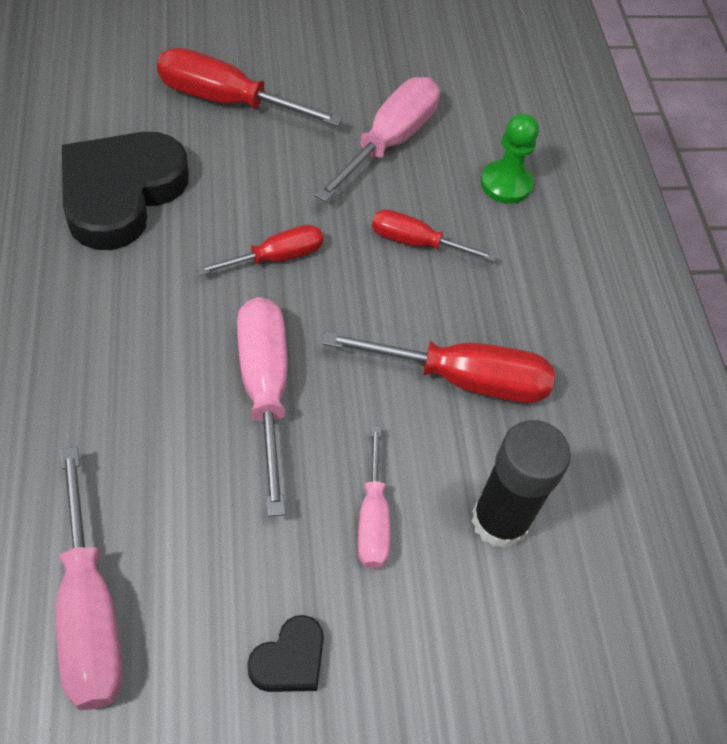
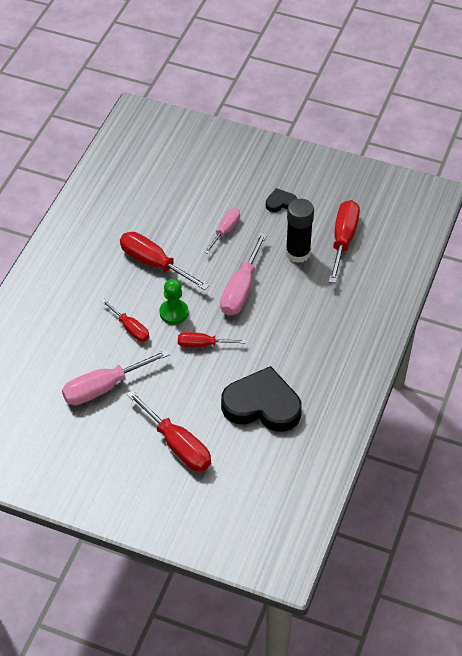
camera: 145 degrees left, 5 degrees down
(89, 611) = (343, 240): pink screwdriver -> red screwdriver
(121, 194) = (262, 405): black heart -> black heart turned 135 degrees counterclockwise
(500, 521) = (177, 213): black glue stick -> black glue stick (298, 253)
(506, 184) = (61, 342): green pawn -> green pawn (174, 312)

